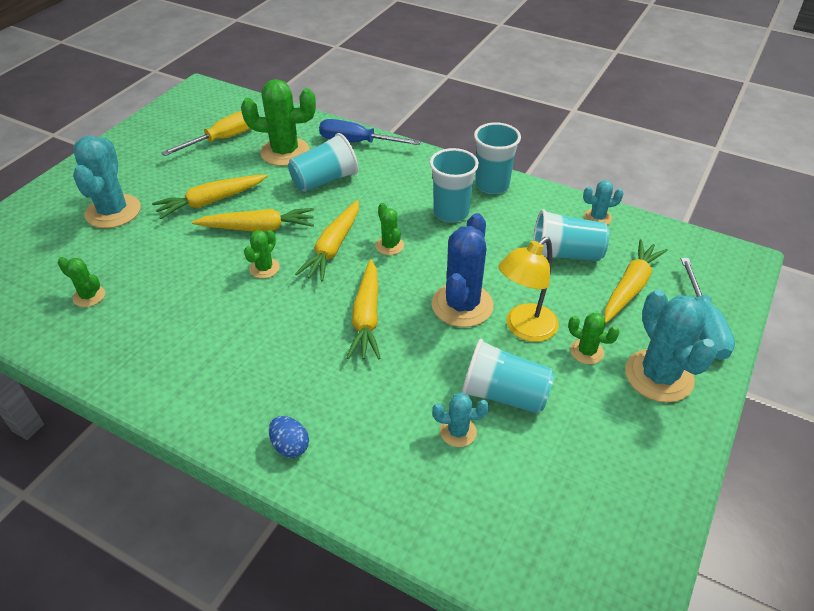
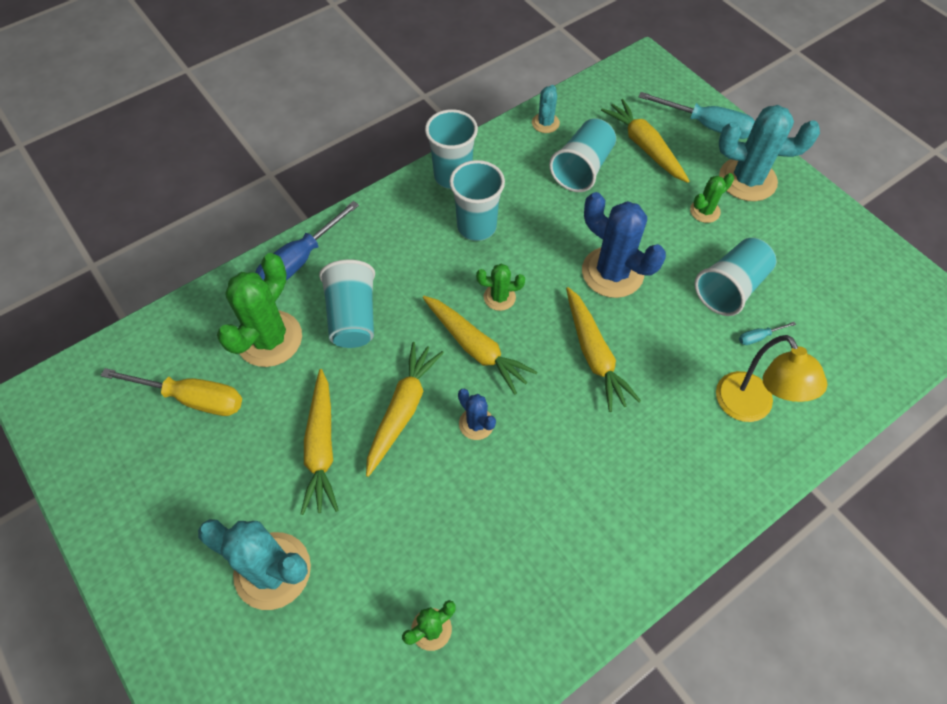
camera: 65 degrees left, 15 degrees up
(223, 139) = (193, 398): yellow screwdriver -> yellow screwdriver turned 120 degrees clockwise
(264, 268) = (476, 424): green cactus -> blue cactus
(290, 446) = (732, 473): blue egg -> none
(366, 317) = (594, 354): yellow carrot -> yellow carrot turned 45 degrees clockwise
(458, 432) = (758, 337): turquoise cactus -> turquoise screwdriver
(524, 329) = (662, 240): yellow lamp -> yellow lamp (750, 408)

